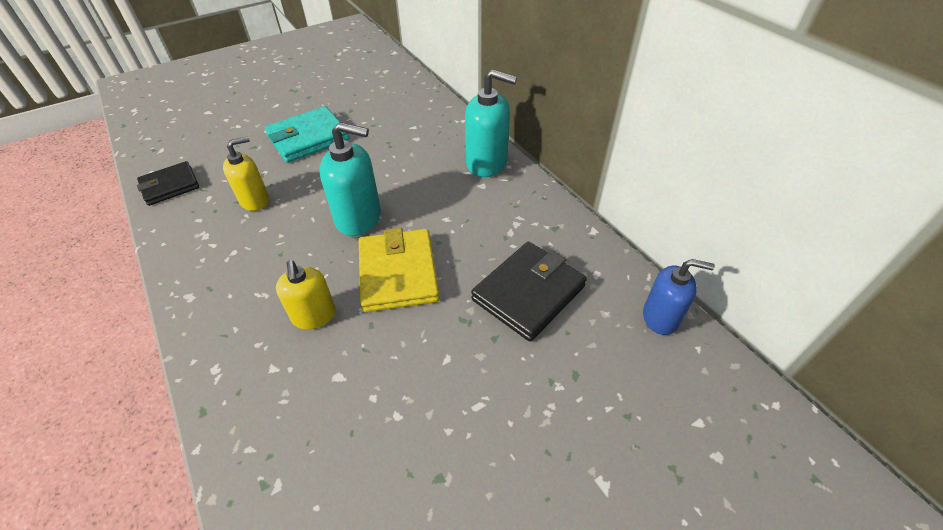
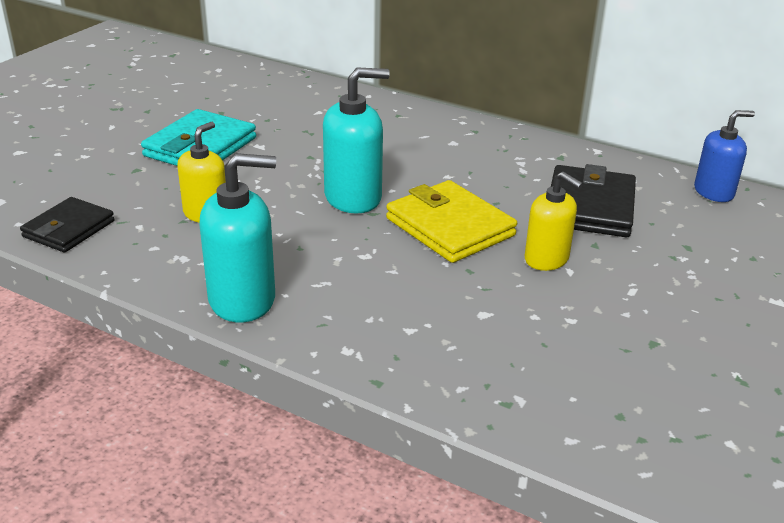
camera: 30 degrees left, 15 degrees down
(314, 316) = (403, 281): yellow soap dispenser -> yellow soap dispenser (547, 259)
(487, 163) = (437, 124): turquoise soap dispenser -> turquoise soap dispenser (243, 300)

